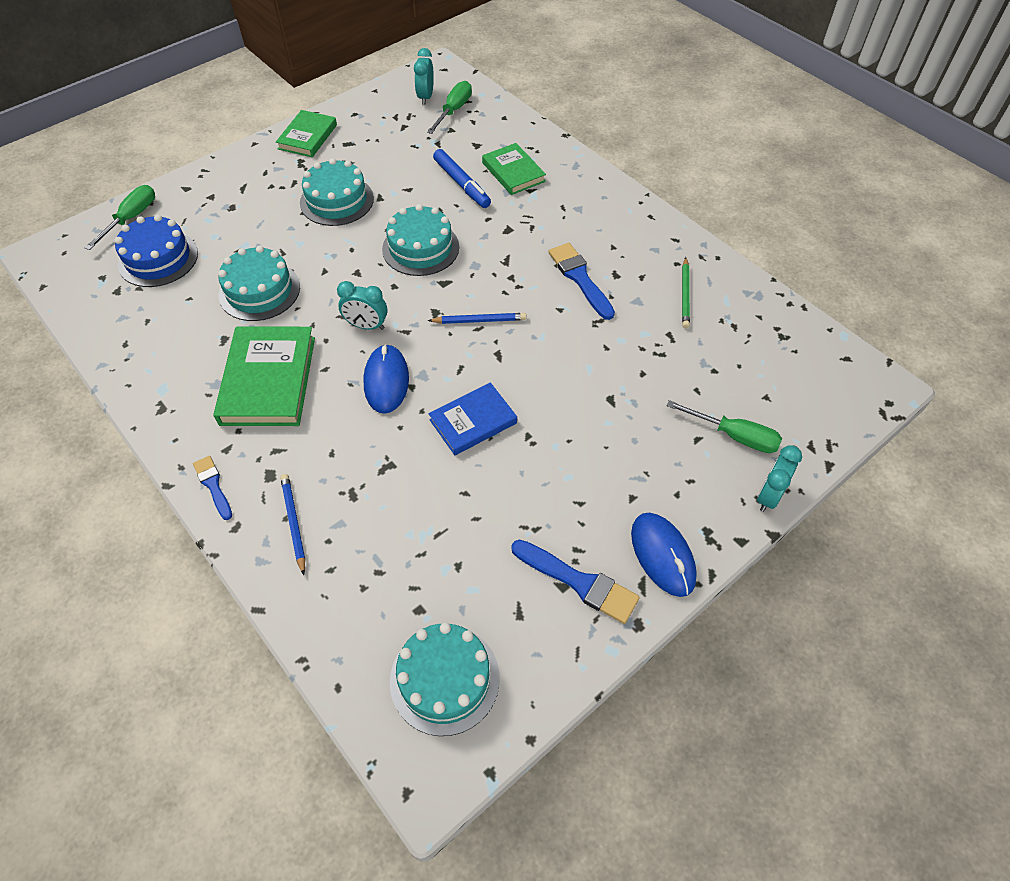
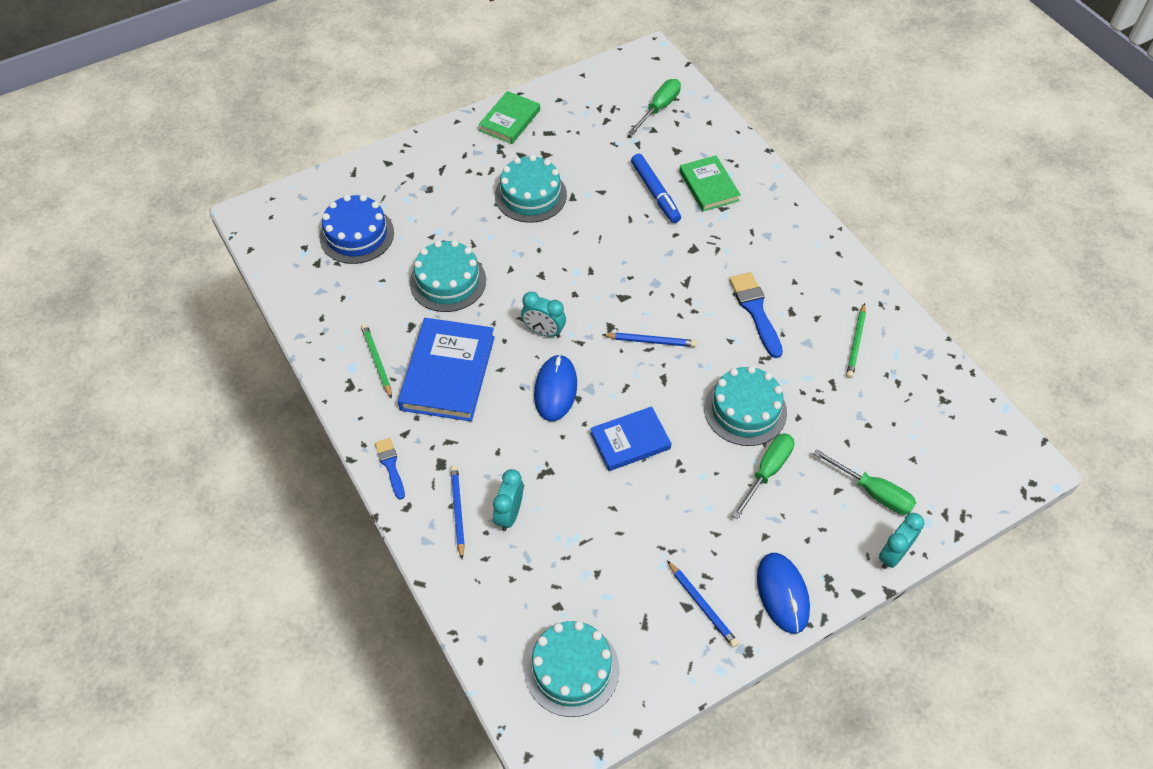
camera: 10 degrees right, 0 degrees up
(131, 218) = (334, 189): green screwdriver -> green screwdriver (767, 471)
(189, 379) = (377, 361): none -> green pencil
(268, 380) = (448, 373): green book -> blue book
(420, 248) = (605, 257): turquoise cake -> turquoise cake (745, 410)
(426, 97) = (633, 89): turquoise clock -> turquoise clock (509, 514)
(579, 582) = (702, 605): blue brush -> blue pencil

